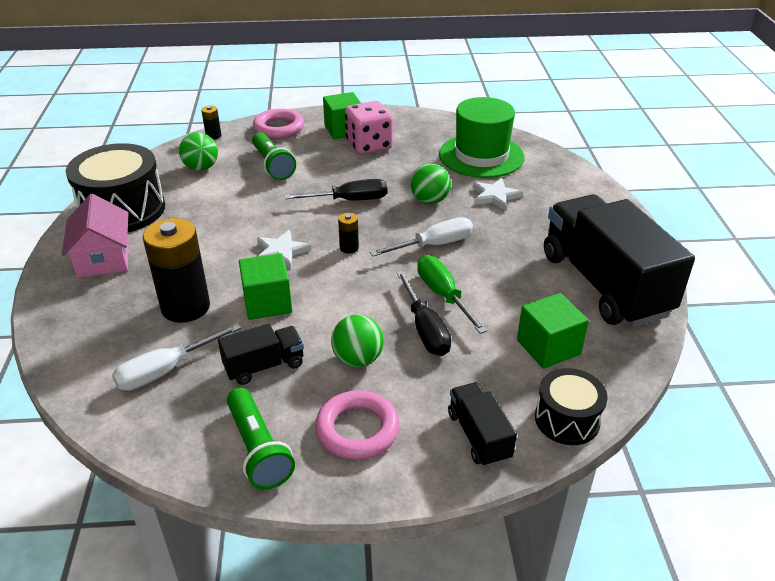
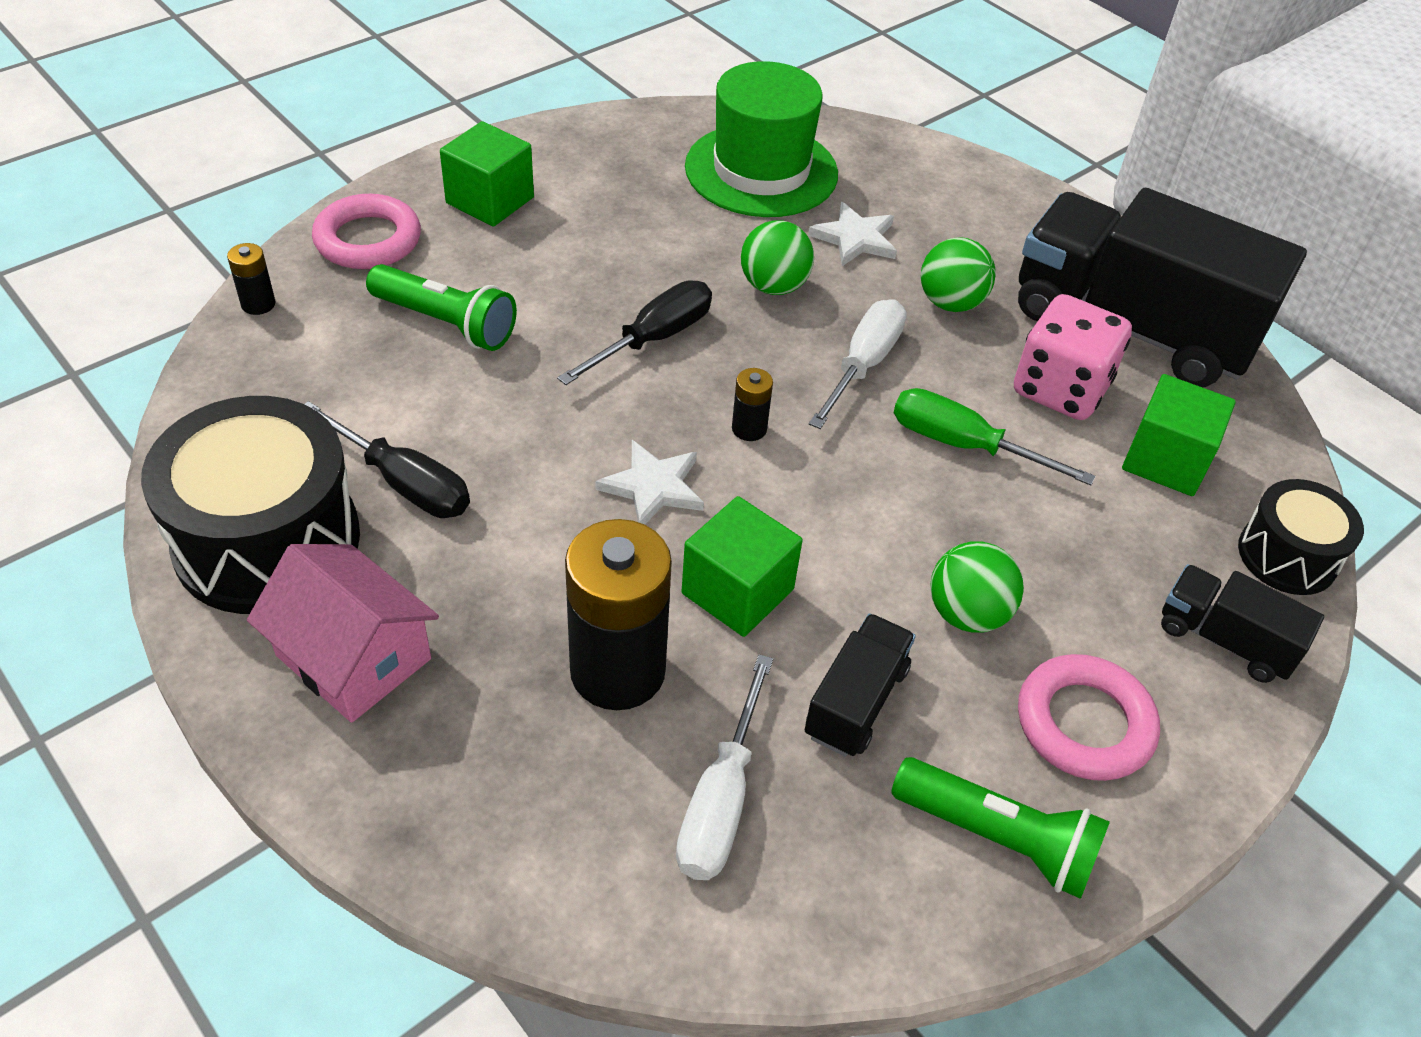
camera: 40 degrees left, 10 degrees up
(201, 168) = (317, 383): green ball -> green ball (950, 303)
(369, 145) = (568, 217): pink dice -> pink dice (1060, 389)
(425, 329) = (999, 514): black screwdriver -> black screwdriver (404, 483)

